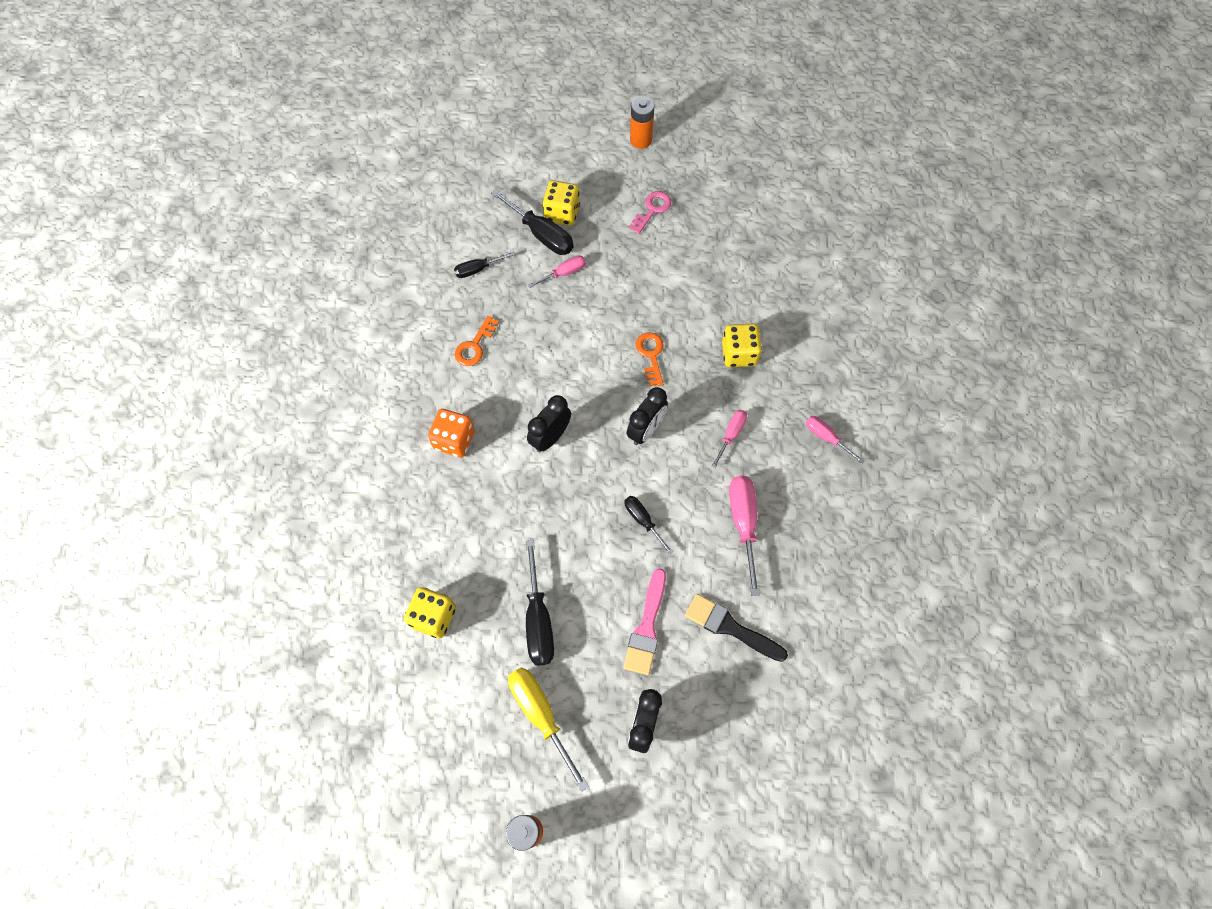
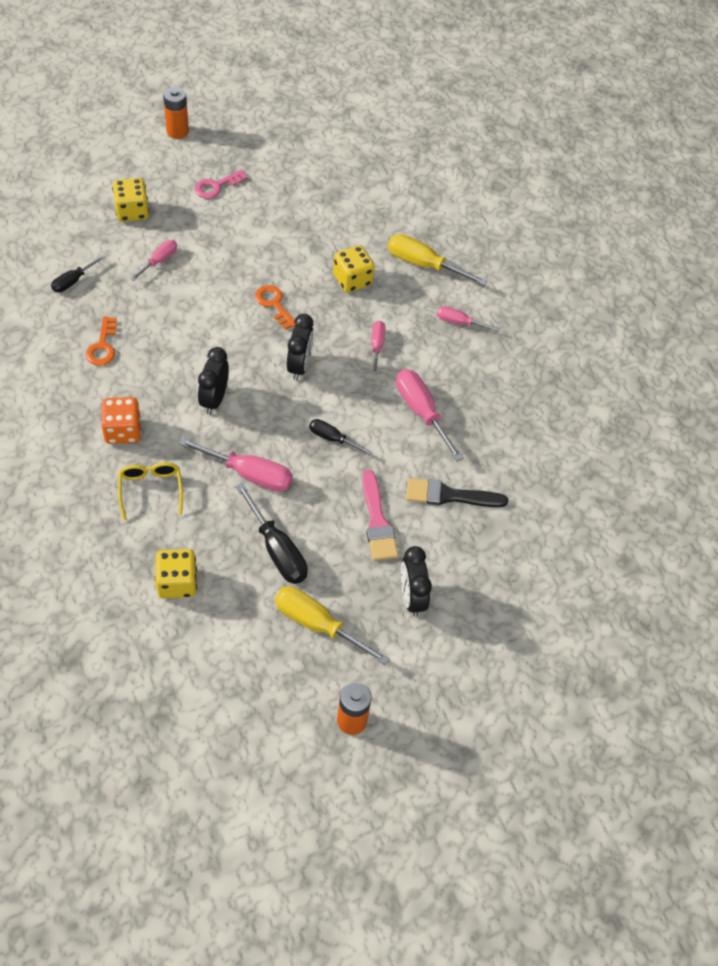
camera: 30 degrees left, 10 degrees down
(452, 510) = (151, 489): none -> yellow glasses
(541, 234) = (121, 234): black screwdriver -> none
(548, 528) = (249, 474): none -> pink screwdriver
(652, 210) = (217, 186): pink key -> pink key turned 135 degrees counterclockwise
(818, 360) = (424, 264): none -> yellow screwdriver

